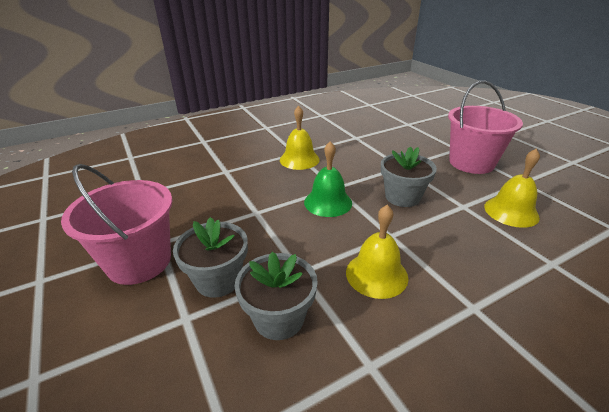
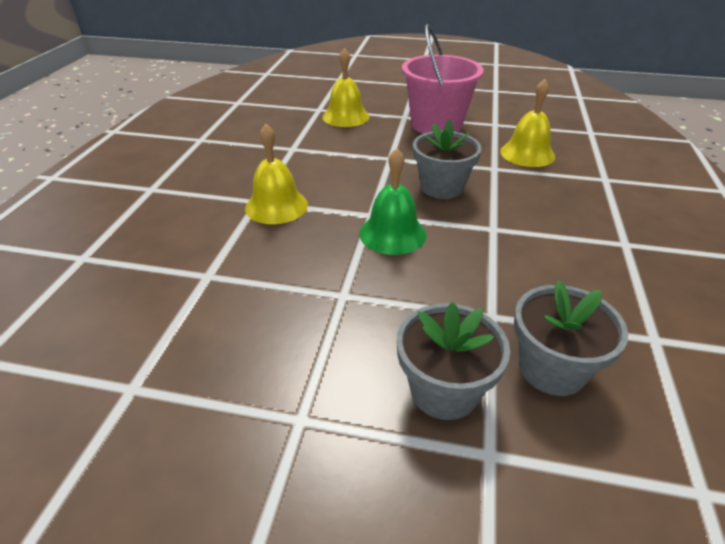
camera: 50 degrees left, 5 degrees up
(139, 261) = (322, 462): pink bucket -> none
(376, 274) = (542, 269): yellow bell -> yellow bell (345, 116)

